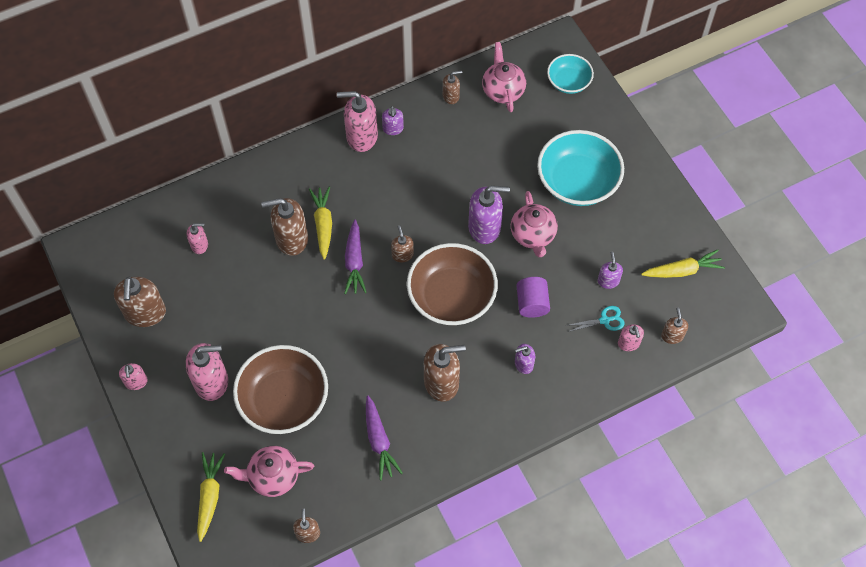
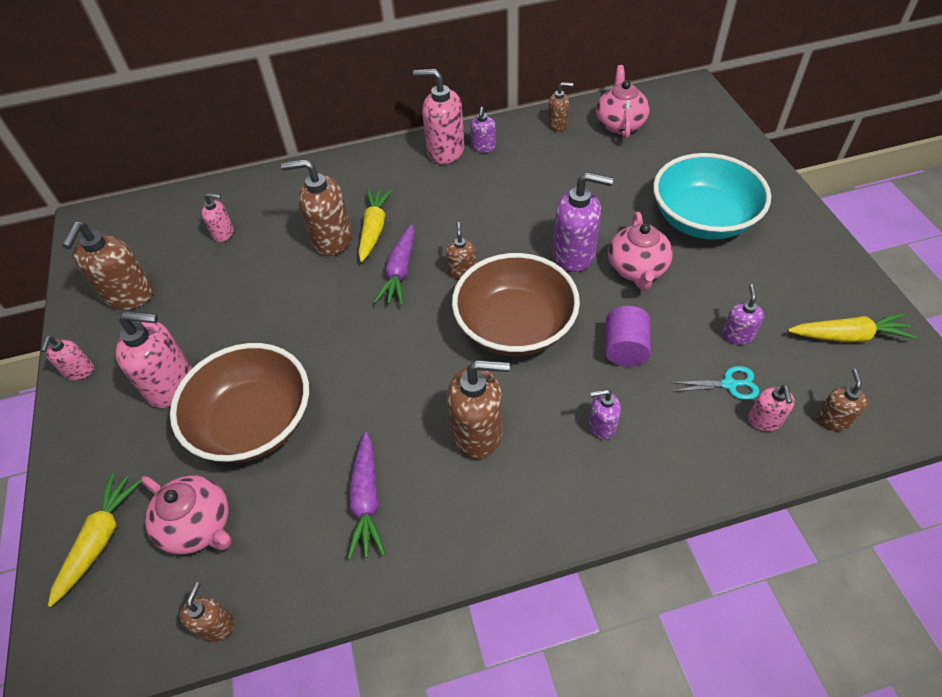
camera: 15 degrees right, 10 degrees down
(273, 476) = (199, 526): pink teapot -> pink teapot turned 150 degrees counterclockwise
(568, 82) = (700, 123): turquoise bowl -> none

